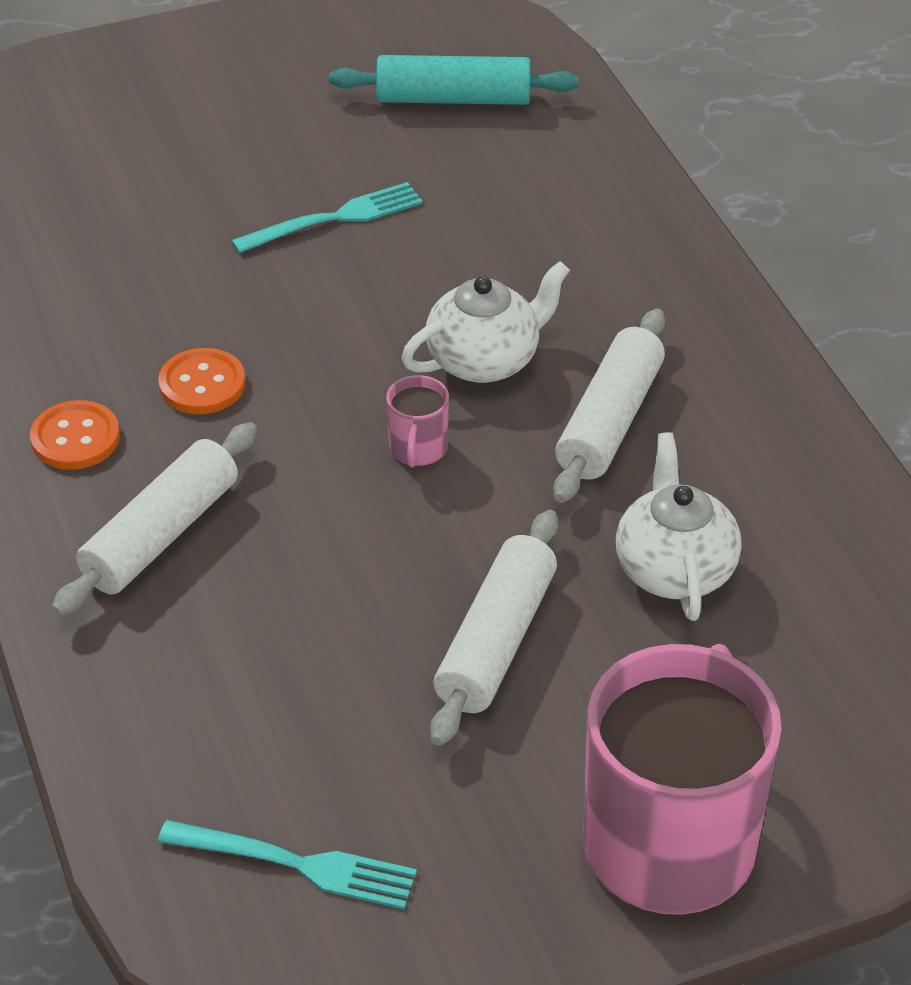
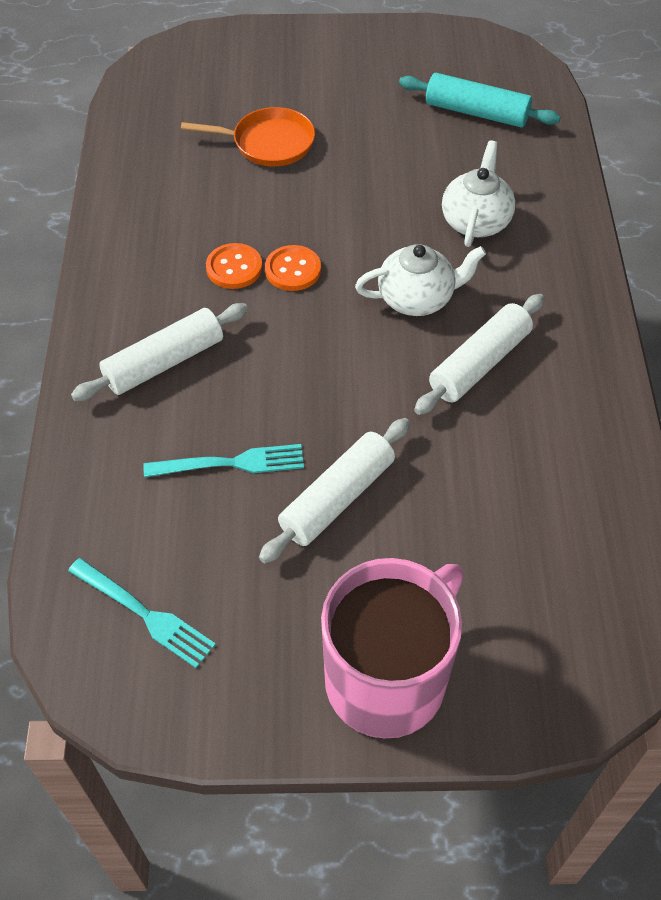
camera: 20 degrees right, 10 degrees up
(75, 438) = (143, 283): orange button -> orange button (293, 270)
(170, 205) = (268, 143): none -> orange pan
(334, 218) = (365, 176): turquoise fork -> turquoise fork (231, 463)
(418, 449) = (347, 349): pink mug -> none
(674, 569) = (476, 482): white teapot -> white teapot (476, 221)

